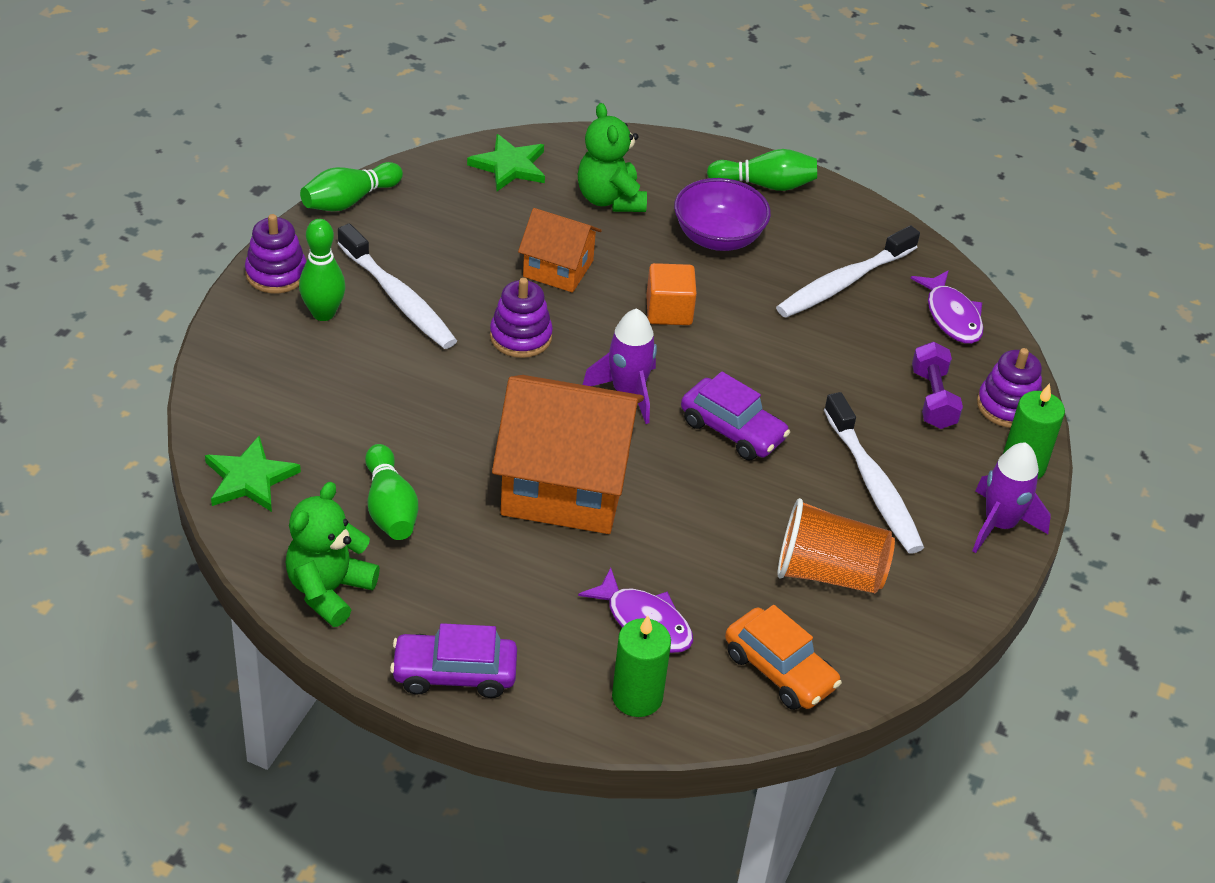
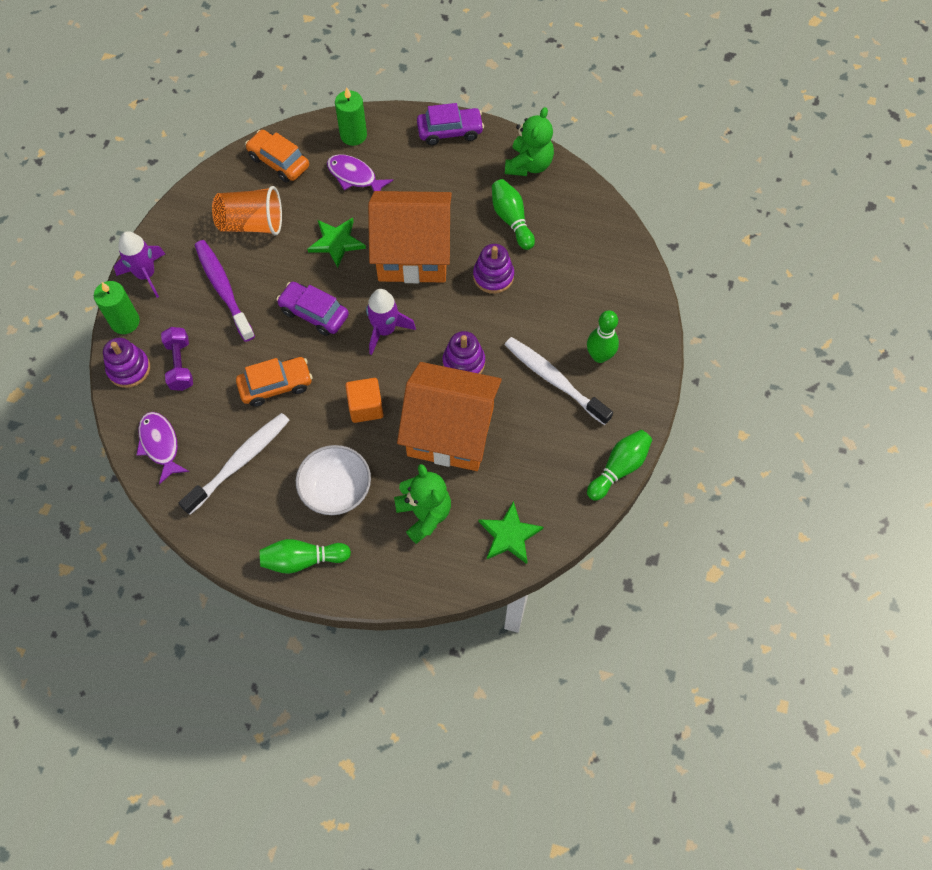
camera: 175 degrees right, 20 degrees up
(250, 478) = (597, 224): green star -> green star (336, 242)
(276, 273) = (643, 385): purple stacking toy -> purple stacking toy (493, 276)
(558, 268) = (450, 431): orange house -> orange house, size x1.82
(718, 237) = (336, 490): purple bowl -> white bowl
(793, 354) = (276, 385): none -> orange car
(873, 485) = (223, 289): white toothbrush -> purple toothbrush

